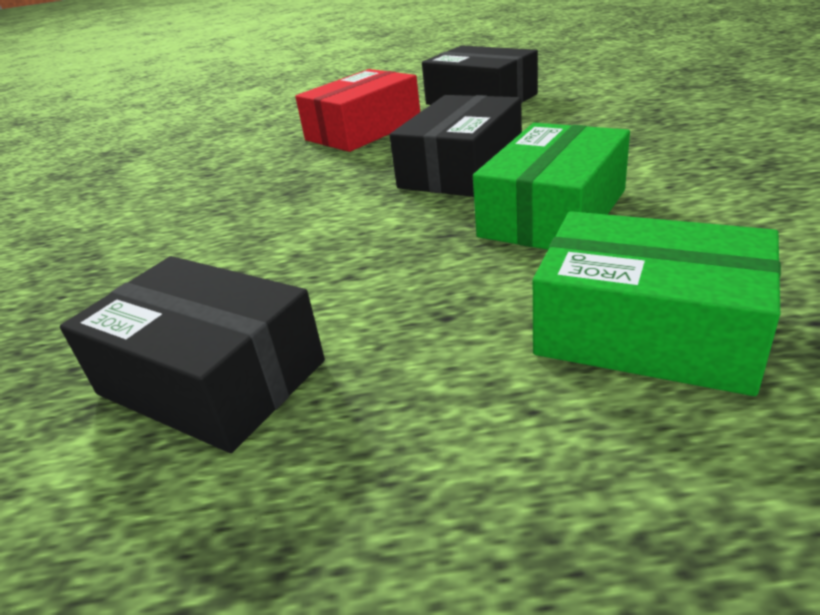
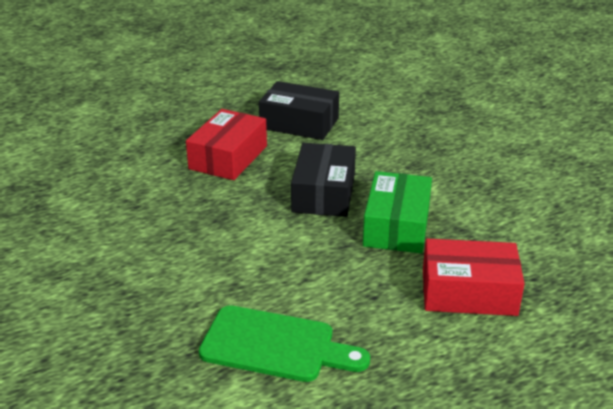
camera: 25 degrees left, 0 degrees up
(211, 377) = (275, 345): black box -> green cutting board
(647, 331) = (468, 292): green box -> red box

